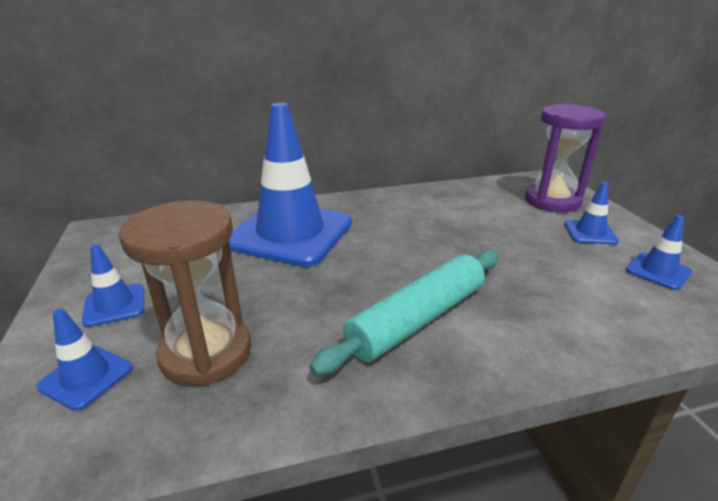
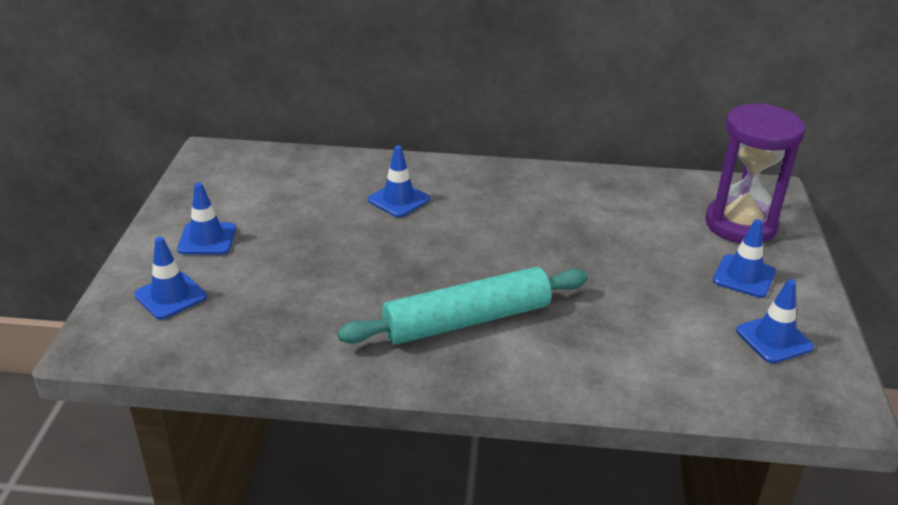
camera: 20 degrees right, 5 degrees up
(206, 353) = (267, 301): brown hourglass -> none
(290, 233) = (398, 200): blue traffic cone -> blue traffic cone, size x0.42

